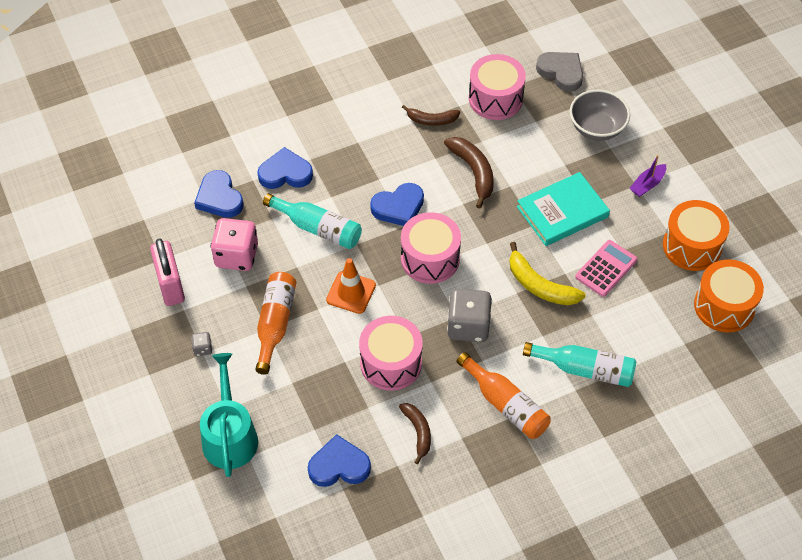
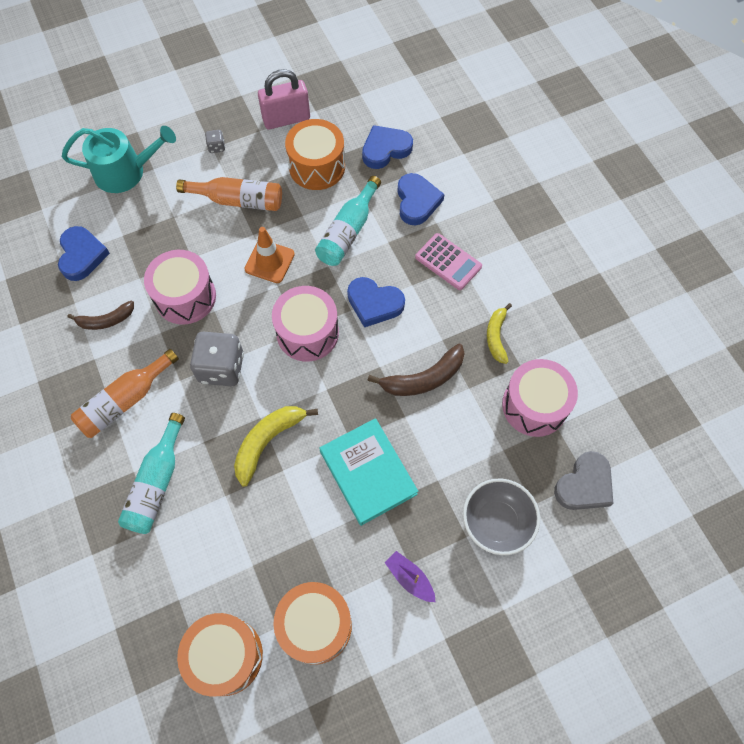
camera: 90 degrees right, 10 degrees up
(236, 256) = (317, 166): pink dice -> orange drum
(398, 207) = (374, 303): blue heart -> blue heart turned 45 degrees counterclockwise
(432, 120) = (496, 337): brown banana -> yellow banana
(606, 268) = (287, 516): pink calculator -> pink calculator (448, 262)

